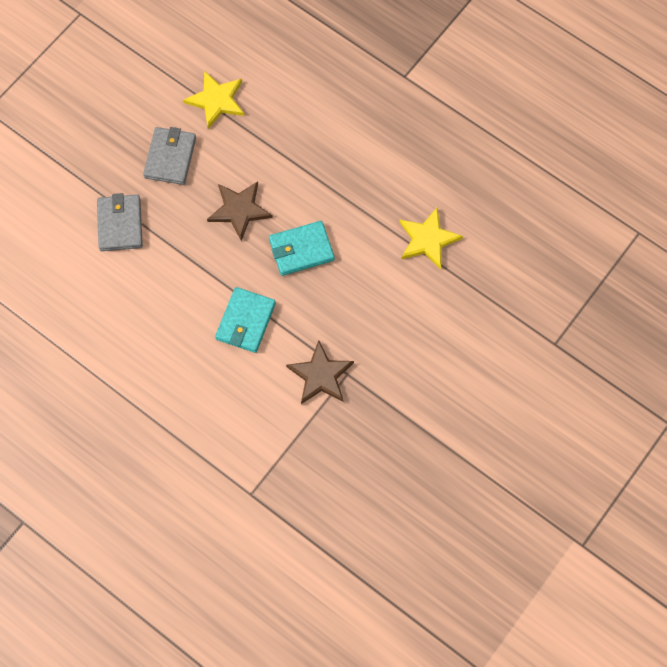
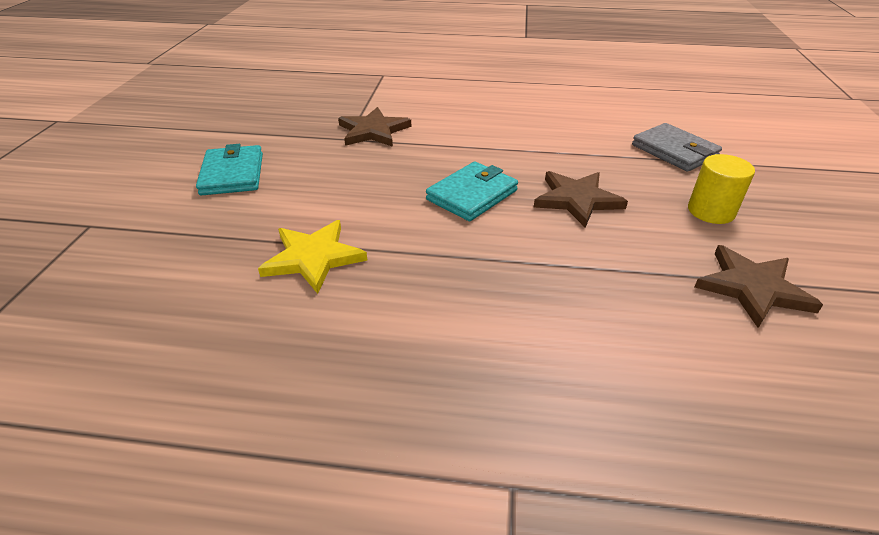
camera: 150 degrees right, 30 degrees down
(170, 157) = (711, 211): grey wallet -> yellow cylinder
(216, 100) = (752, 288): yellow star -> brown star
(246, 321) = (477, 137): turquoise wallet -> turquoise wallet (232, 174)

